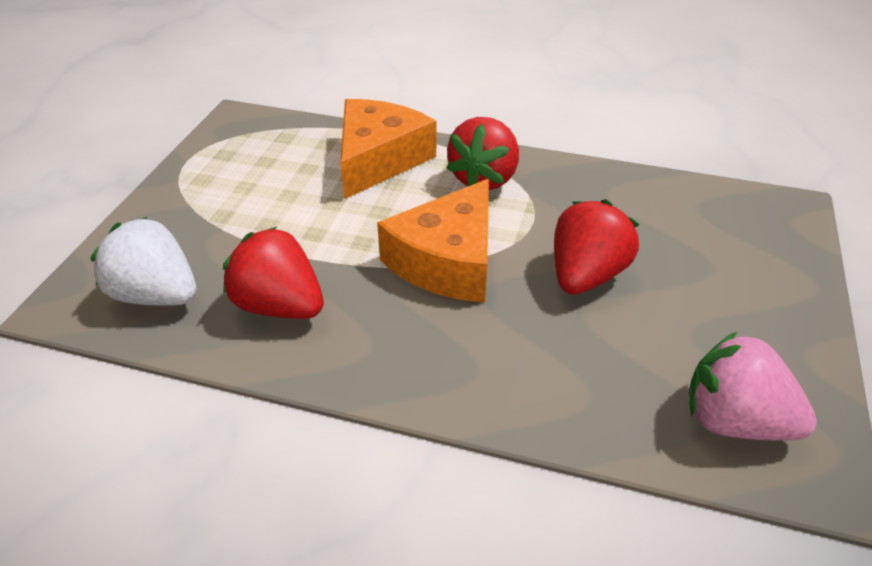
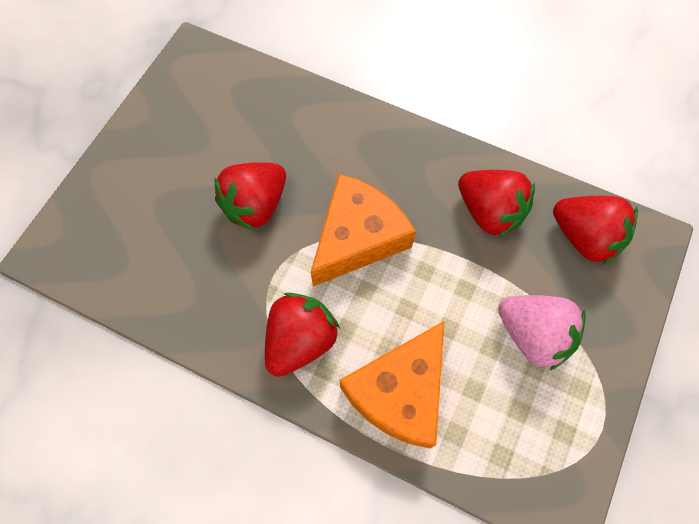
camera: 170 degrees left, 25 degrees up
(156, 295) = (584, 238): white strawberry -> red strawberry
(734, 421) = (218, 85): pink strawberry -> pink strawberry (533, 335)

